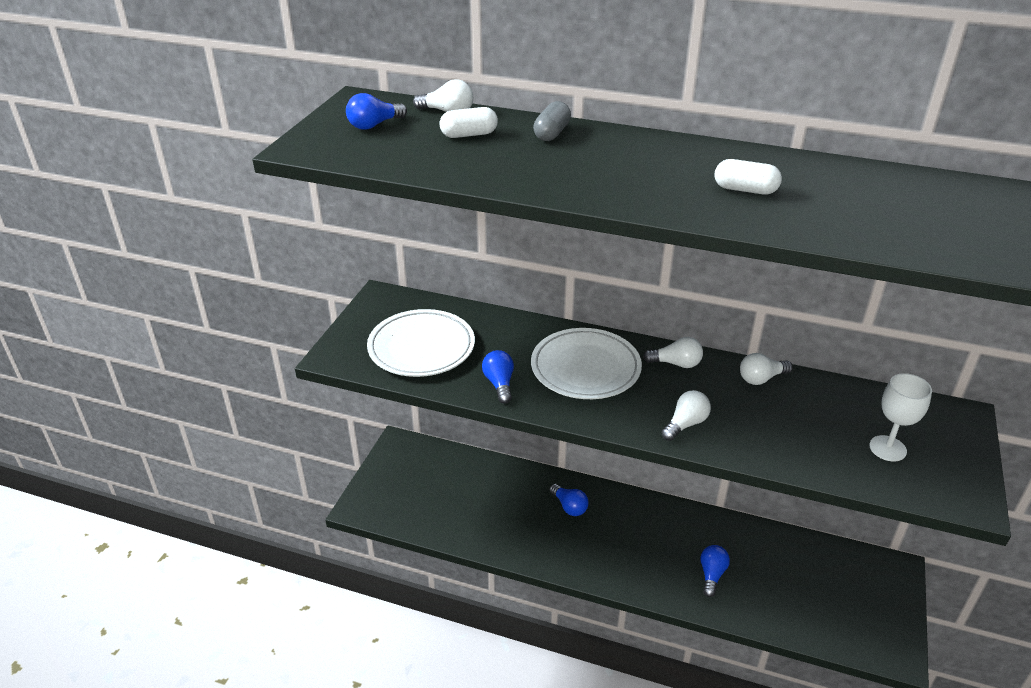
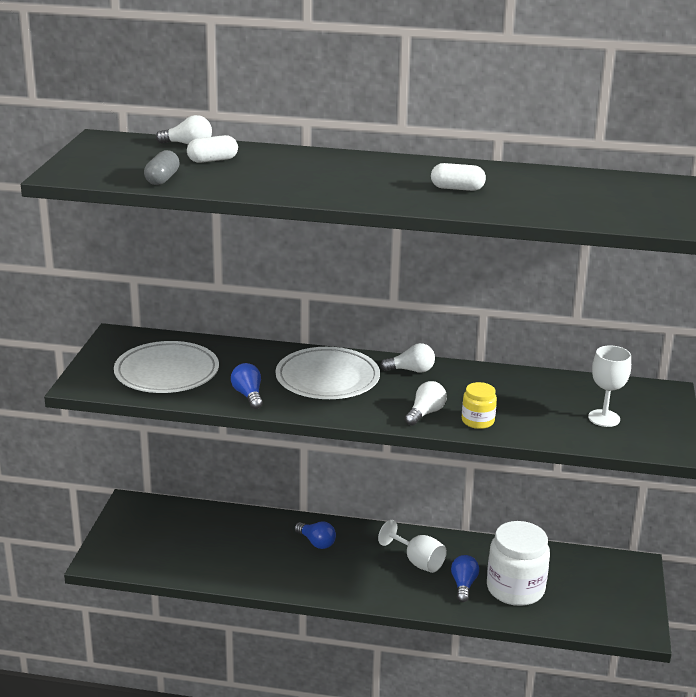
camera: 10 degrees left, 10 degrees down
(374, 125) = (124, 156): blue light bulb -> none
(552, 133) = (286, 157): grey capsule -> grey capsule (162, 179)
(667, 540) = (417, 561): none -> white goblet
(742, 440) = (477, 421): none -> yellow jar
(761, 378) = (489, 376): white light bulb -> none
(765, 585) = (515, 589): none -> white jar

